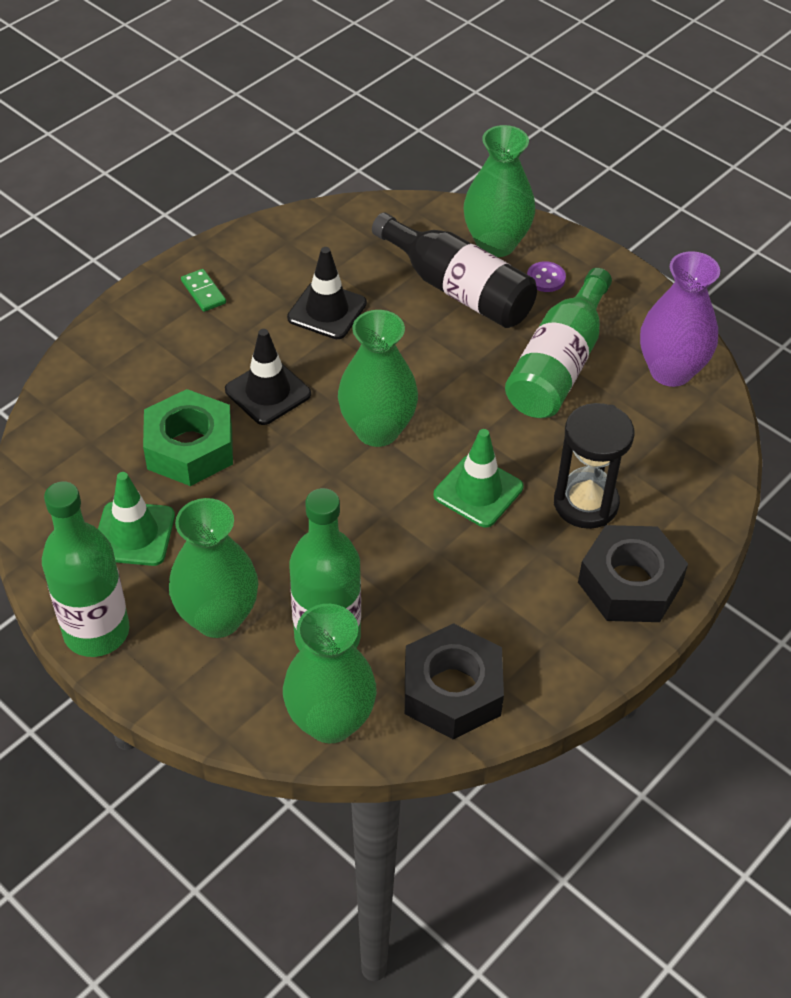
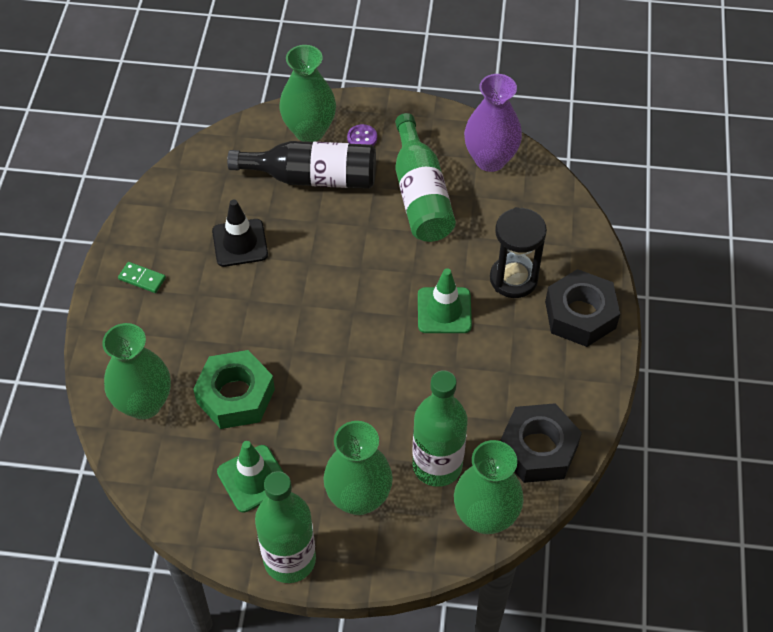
camera: 35 degrees left, 5 degrees up
(268, 392) = (252, 325): black traffic cone -> none
(377, 430) = (347, 308): green vase -> green vase (144, 403)

